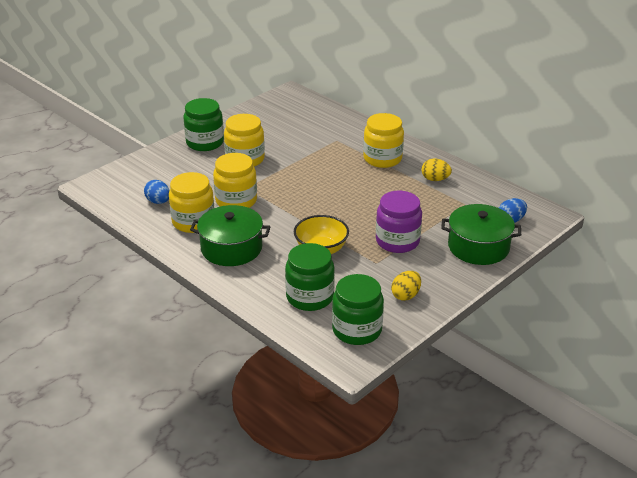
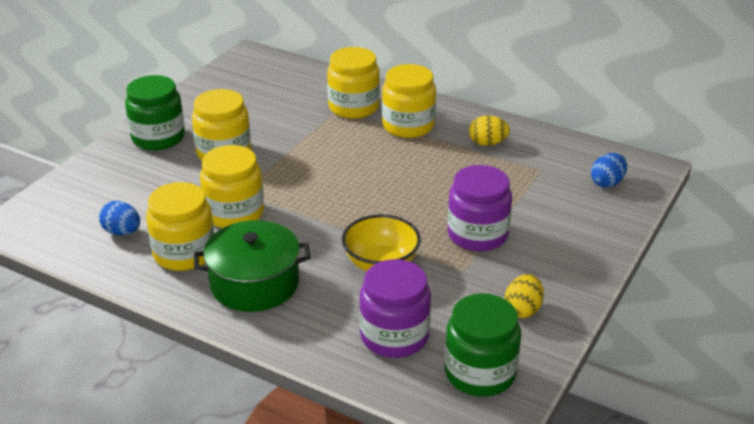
camera: 15 degrees left, 0 degrees up
(310, 297) = (394, 336): green jar -> purple jar
(349, 140) = (353, 107): none -> yellow jar
(478, 247) = (584, 225): green pot -> none

